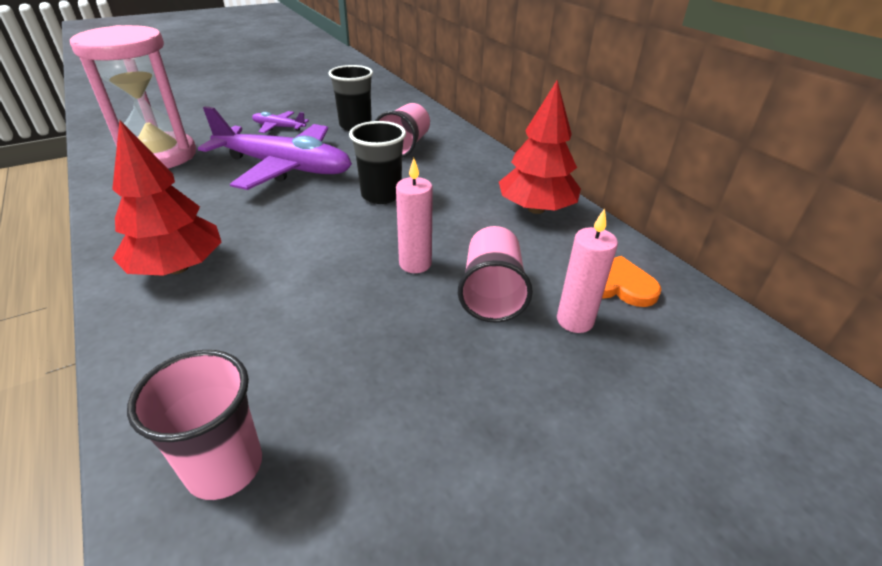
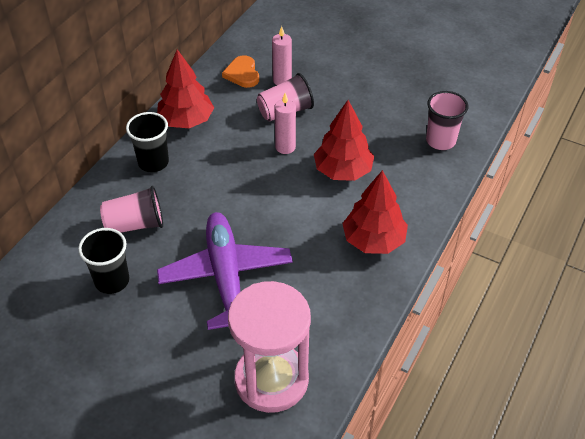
camera: 120 degrees left, 10 degrees up
(279, 127) = (154, 337): purple plane -> none
(313, 295) = (343, 171): none -> red tree
(381, 195) = (224, 197): black cup -> black cup (153, 162)

